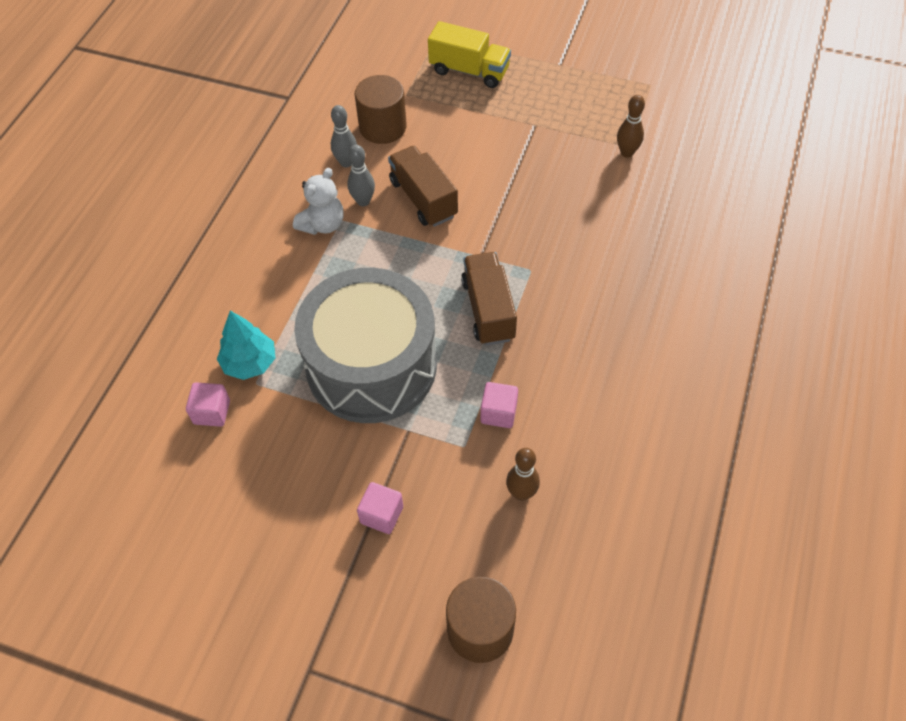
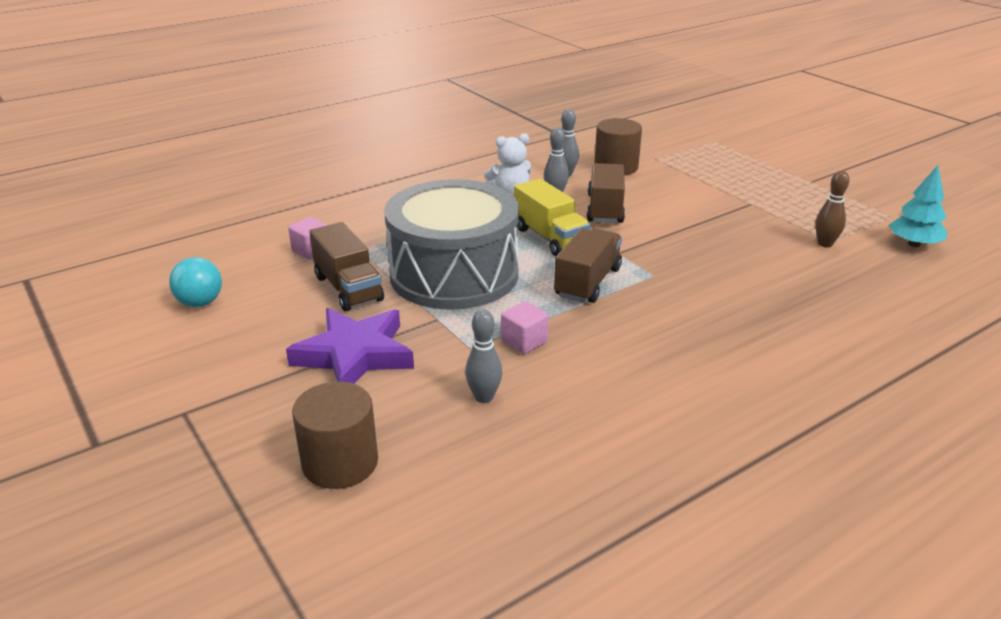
camera: 35 degrees right, 25 degrees down
(180, 544) = (200, 303): none -> turquoise ball
(249, 363) = (369, 239): turquoise tree -> turquoise tree (913, 244)
(297, 440) = (348, 288): none -> brown truck
(381, 515) = (354, 355): pink cube -> purple star
(469, 71) = (722, 162): yellow truck -> yellow truck (550, 238)
(521, 493) = (484, 397): brown bowling pin -> grey bowling pin

